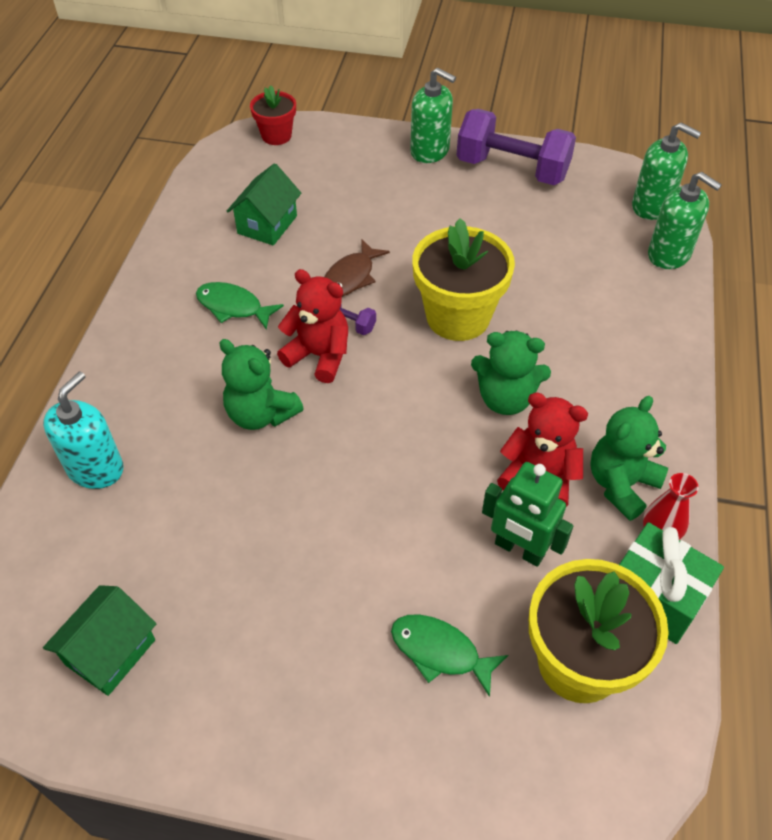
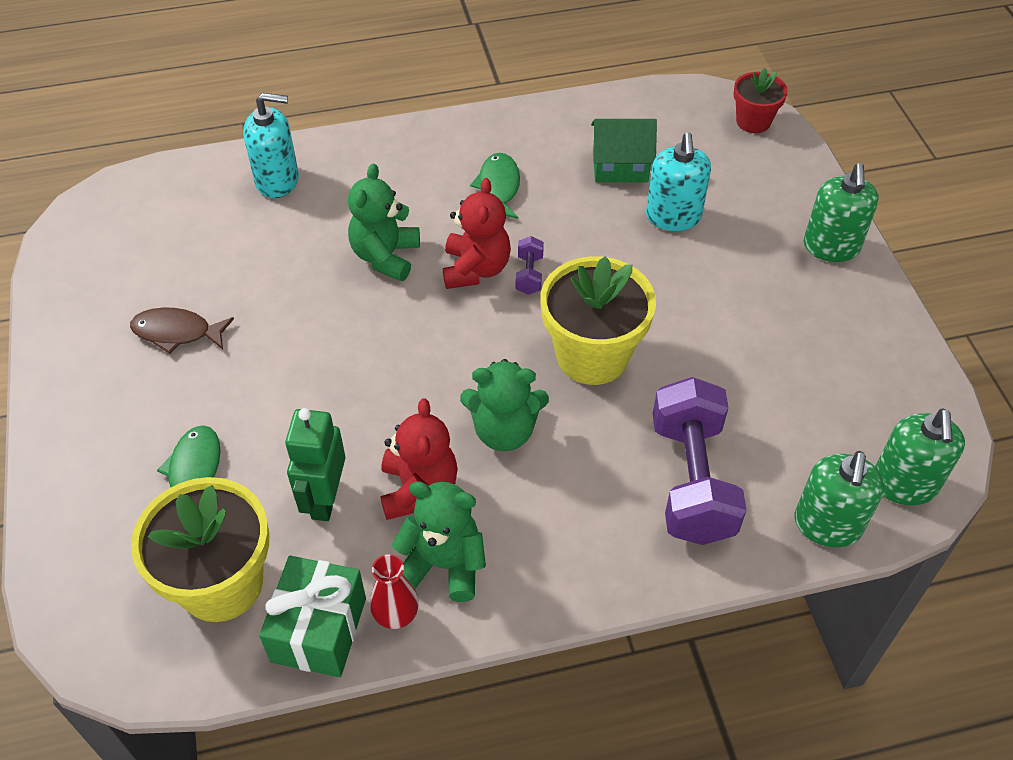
camera: 65 degrees right, 0 degrees up
(110, 652) = (120, 264): green house -> none
(344, 217) = (673, 217): none -> turquoise soap dispenser
(351, 277) = (592, 253): brown fish -> brown fish (177, 332)
(505, 399) = (504, 431): green teddy bear -> green teddy bear turned 75 degrees counterclockwise
(512, 169) = (859, 328): purple dumbbell -> purple dumbbell (691, 480)

